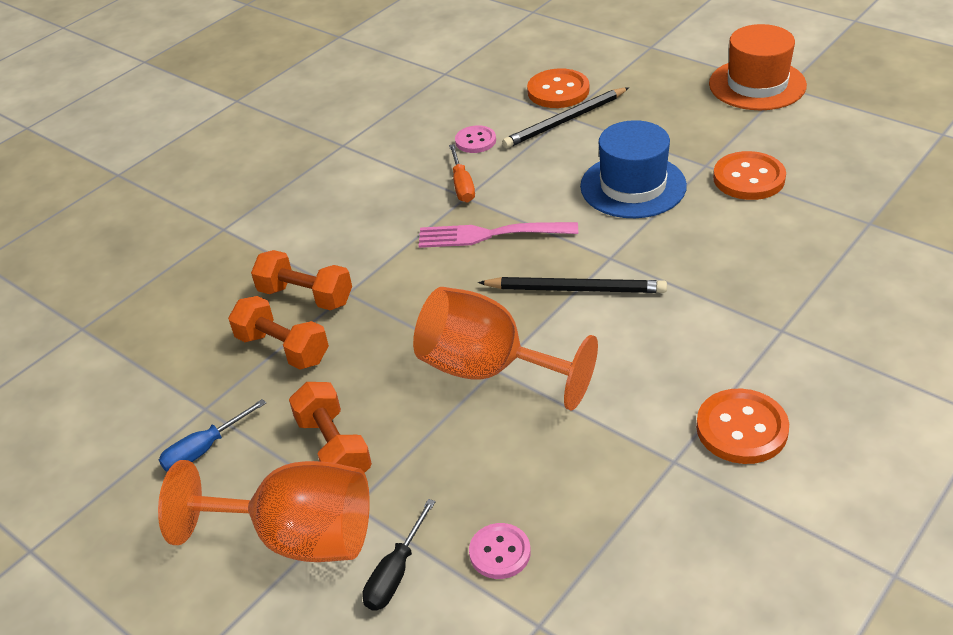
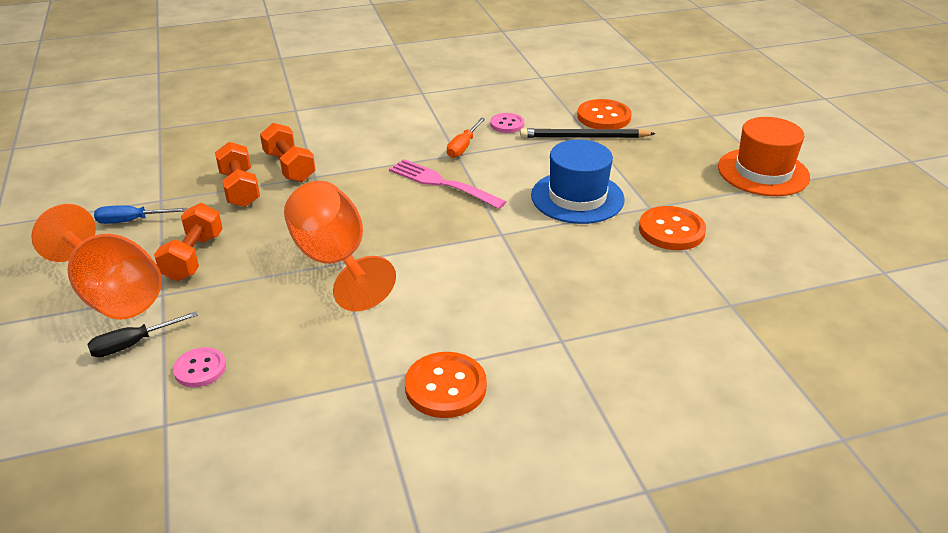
camera: 30 degrees right, 5 degrees down
(576, 289) = (452, 242): black pencil -> none

